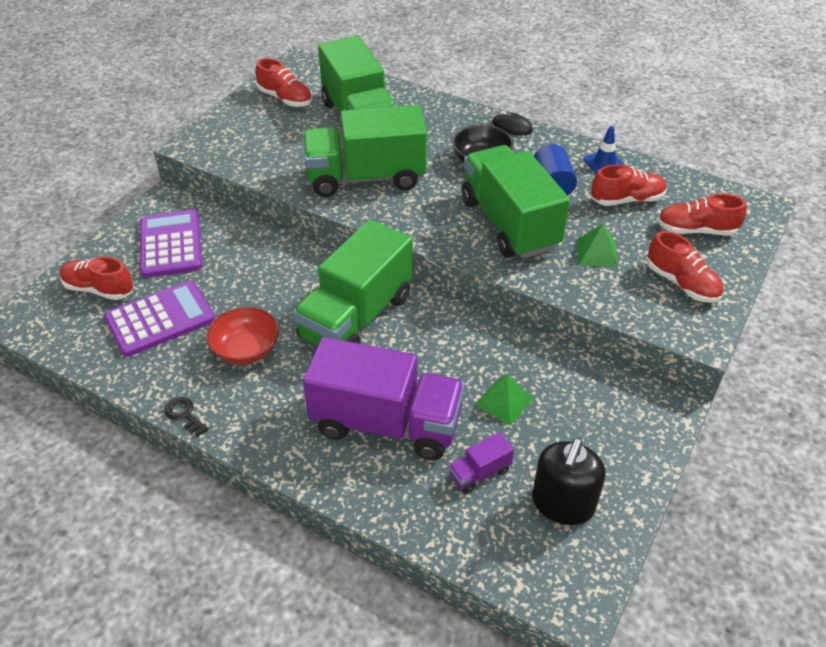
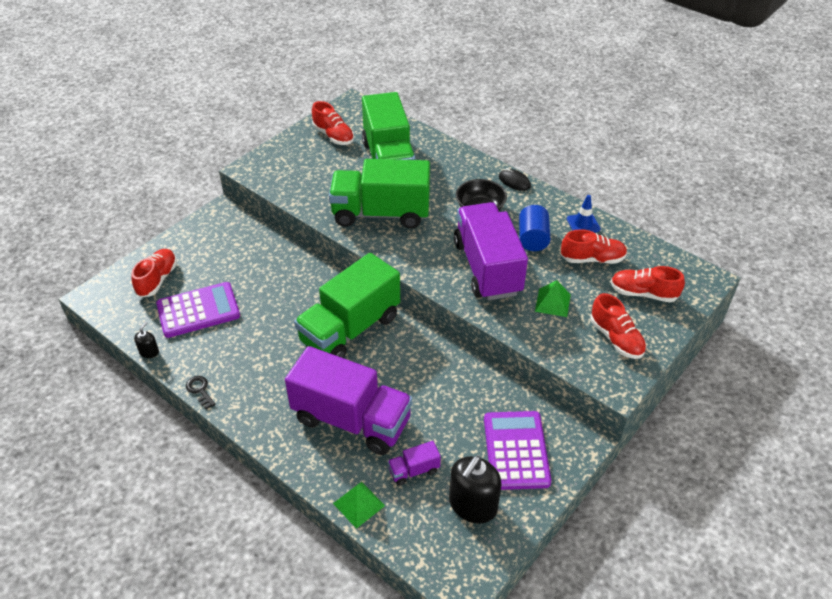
camera: 10 degrees right, 0 degrees up
(99, 289) = (157, 279): red shoe -> red shoe turned 75 degrees clockwise
(107, 377) = (149, 352): none -> black soap dispenser
(171, 244) = (219, 249): purple calculator -> purple calculator (516, 450)
(246, 349) = (258, 344): red bowl -> none
(504, 401) = (449, 415): green pyramid -> green pyramid (359, 504)
(509, 223) = (487, 268): green truck -> purple truck

